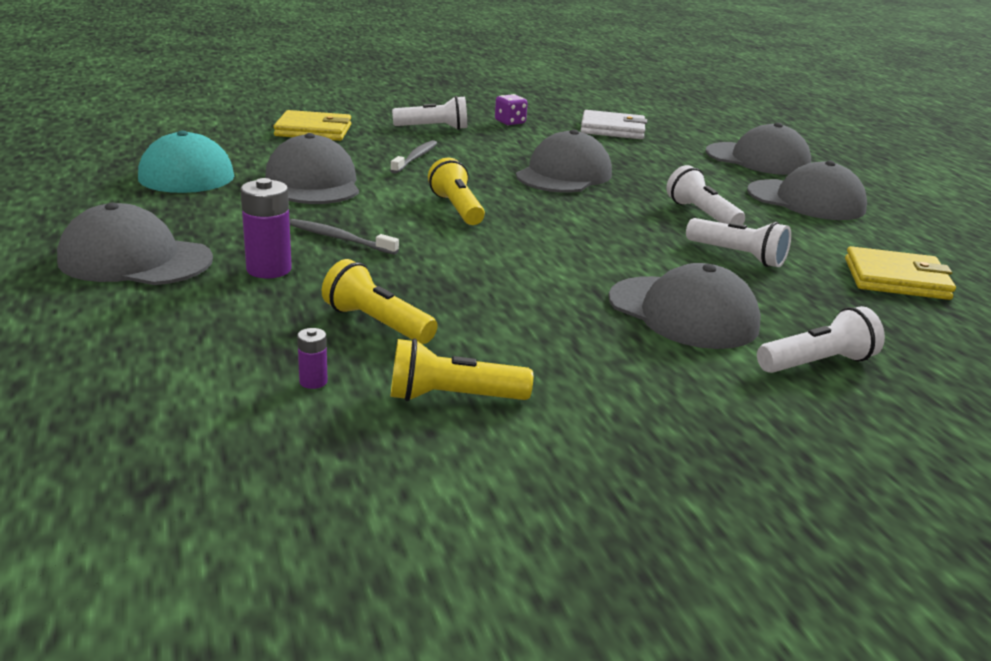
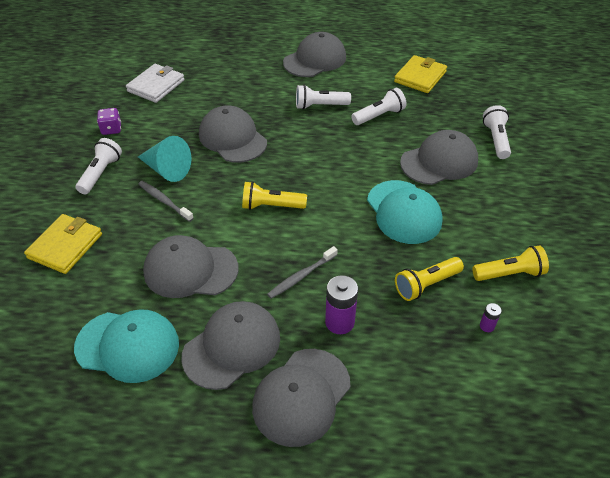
camera: 65 degrees left, 20 degrees up
(452, 397) = (509, 273): yellow flashlight -> yellow flashlight turned 120 degrees counterclockwise
(469, 152) = (167, 169): none -> turquoise cone
(526, 293) = (404, 212): none -> turquoise cap
(758, 159) = (244, 49): grey cap -> grey cap (232, 346)

